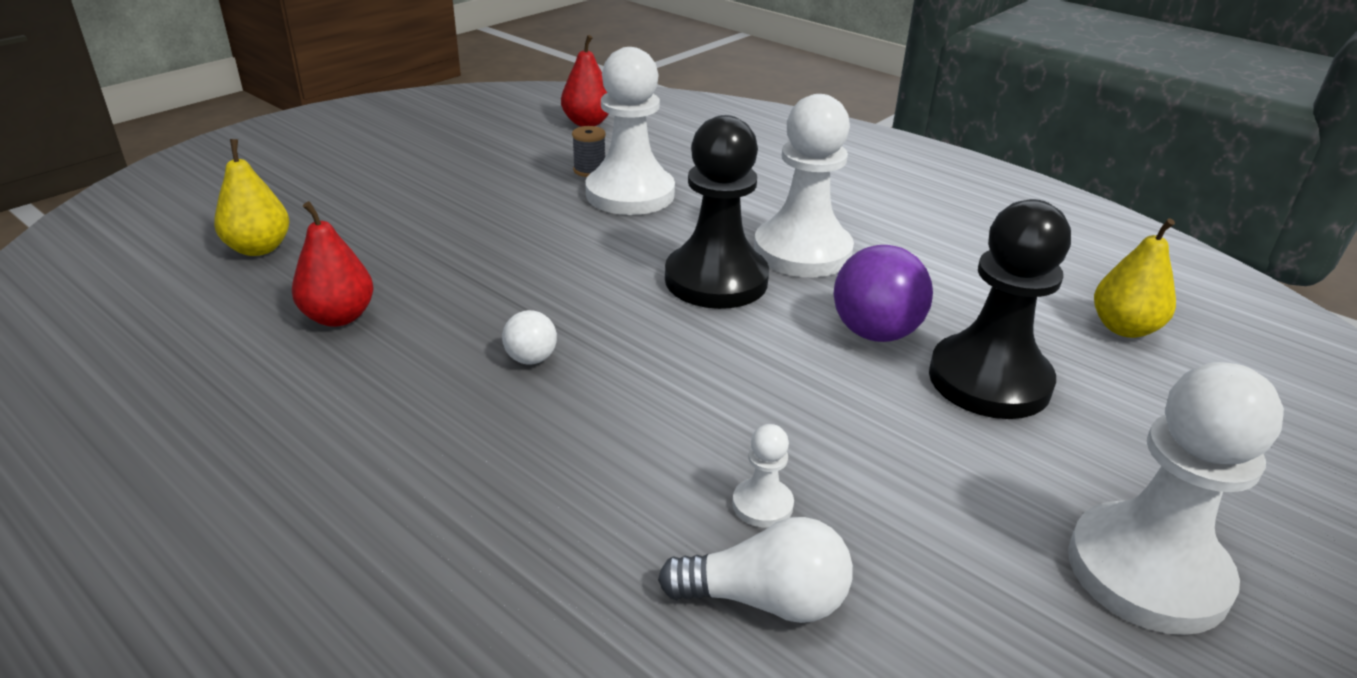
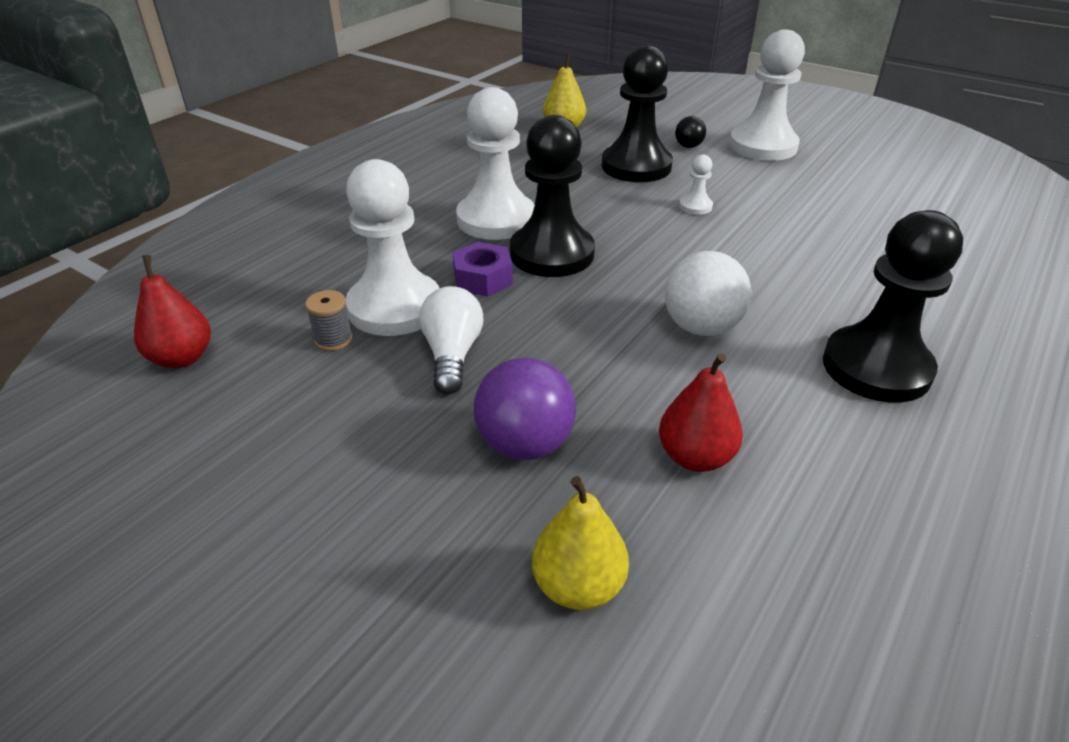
camera: 95 degrees left, 5 degrees up
(388, 481) = (876, 367): none -> black pawn
(531, 359) = (701, 327): white ball -> white ball, size x1.87
(670, 237) = (483, 279): none -> purple nut
(762, 505) = (790, 231): white pawn -> white pawn (695, 206)
(765, 600) = (855, 229): white light bulb -> white light bulb (452, 355)
(875, 333) = (600, 196): purple ball -> purple ball (525, 444)
(1101, 457) = (688, 146): none -> black ball

